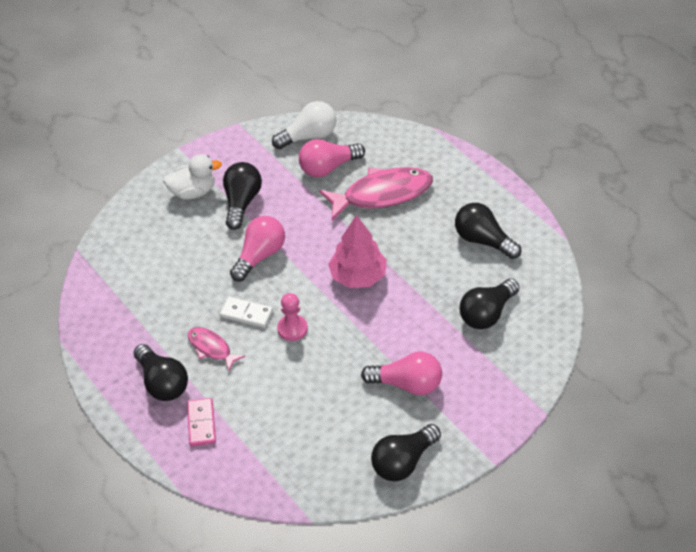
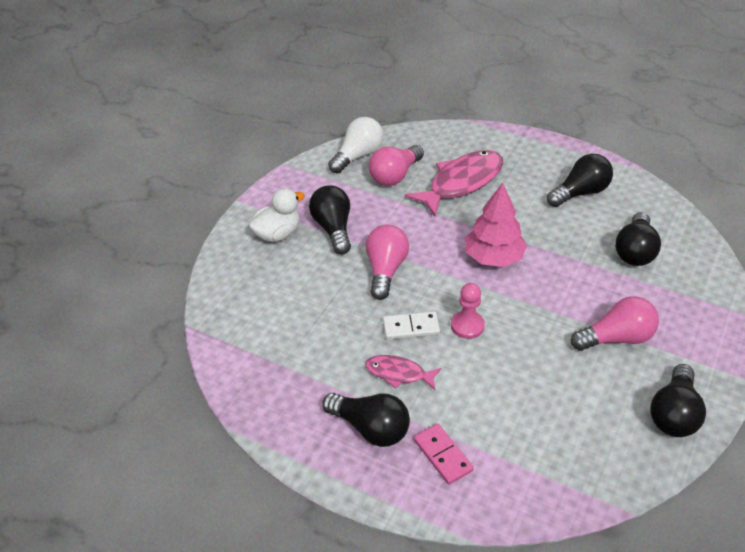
camera: 25 degrees left, 5 degrees down
(483, 240) = (580, 193): black light bulb -> black light bulb turned 135 degrees clockwise

